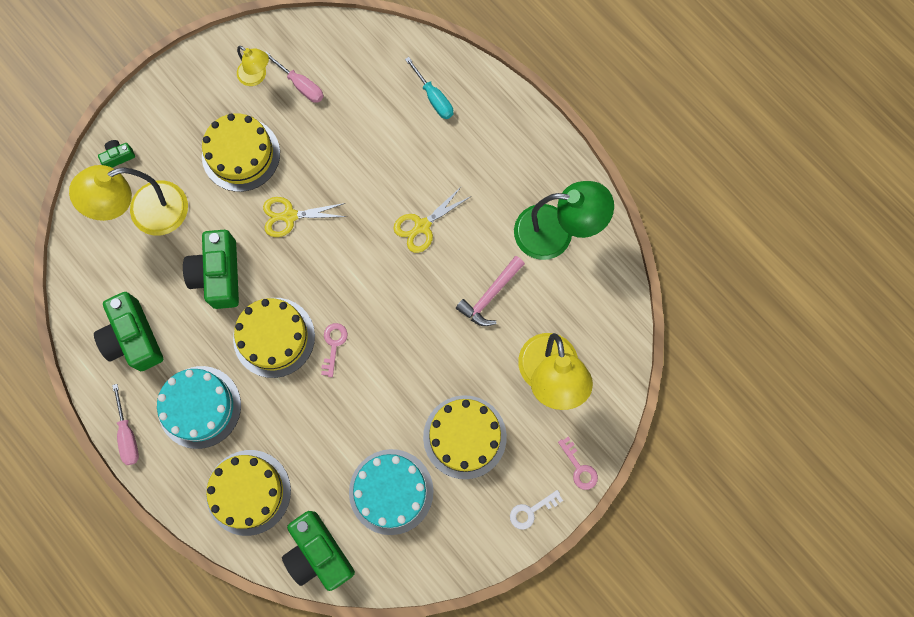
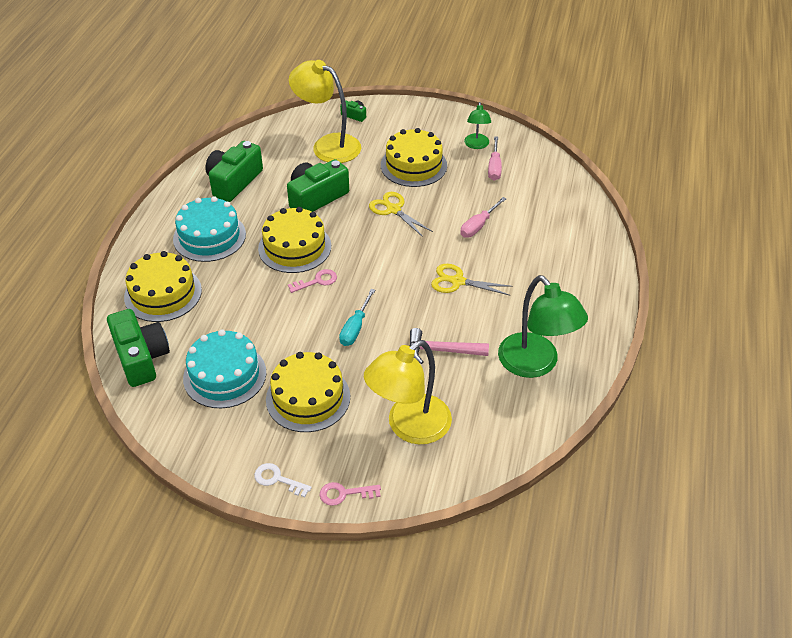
camera: 55 degrees right, 30 degrees down
(128, 435) = (160, 213): pink screwdriver -> pink screwdriver (478, 226)
(256, 76) = (476, 145): yellow lamp -> green lamp
(318, 553) = (141, 357): green camera -> green camera turned 135 degrees clockwise
(434, 98) = (563, 236): turquoise screwdriver -> turquoise screwdriver (355, 328)
(579, 467) = (344, 494): pink key -> pink key turned 60 degrees clockwise

